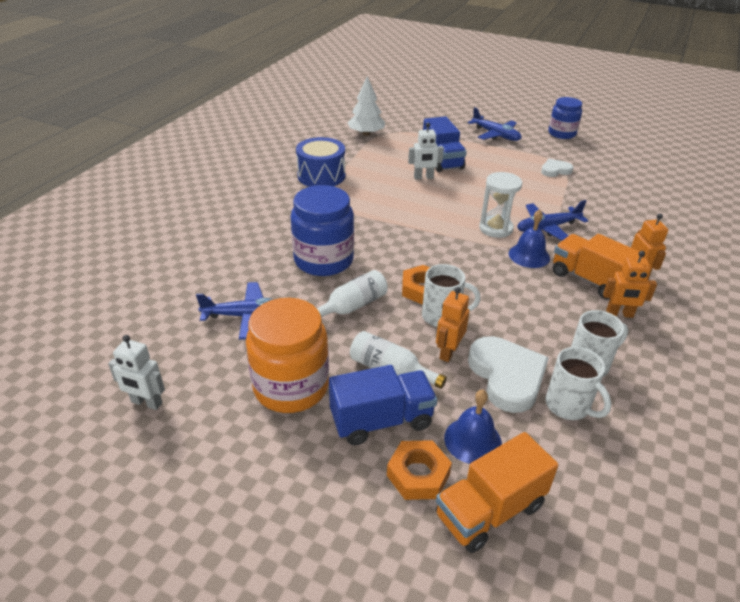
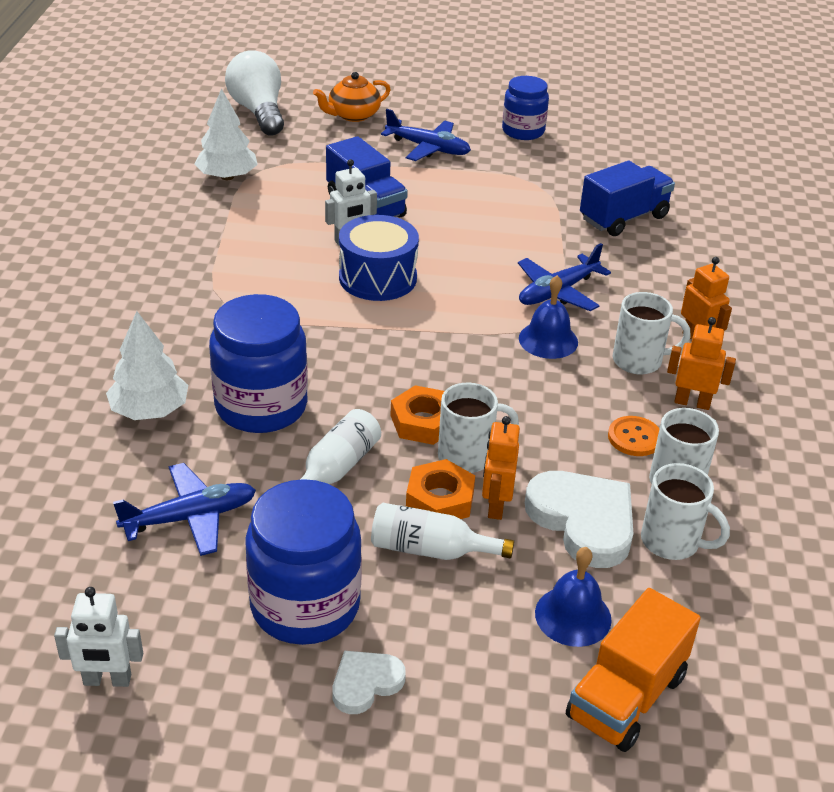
camera: 20 degrees left, 0 degrees up
(257, 250) = (150, 410): none -> white tree
(291, 387) = (305, 605): orange jar -> blue jar
(321, 176) = (190, 265): blue drum -> blue drum (377, 278)
(381, 420) = (448, 620): blue truck -> blue truck (623, 218)
(401, 103) = (258, 112): none -> white light bulb
(418, 474) = (524, 677): orange nut -> orange nut (440, 499)
(456, 112) = (353, 115): none -> orange teapot
(496, 228) = (487, 306): white hourglass -> none
(555, 170) = (535, 196): white heart -> white heart (365, 683)
(567, 329) = (634, 438): none -> orange button
(589, 280) = (639, 361): orange truck -> white mug
(619, 314) = (692, 402): orange robot -> orange robot turned 150 degrees counterclockwise

